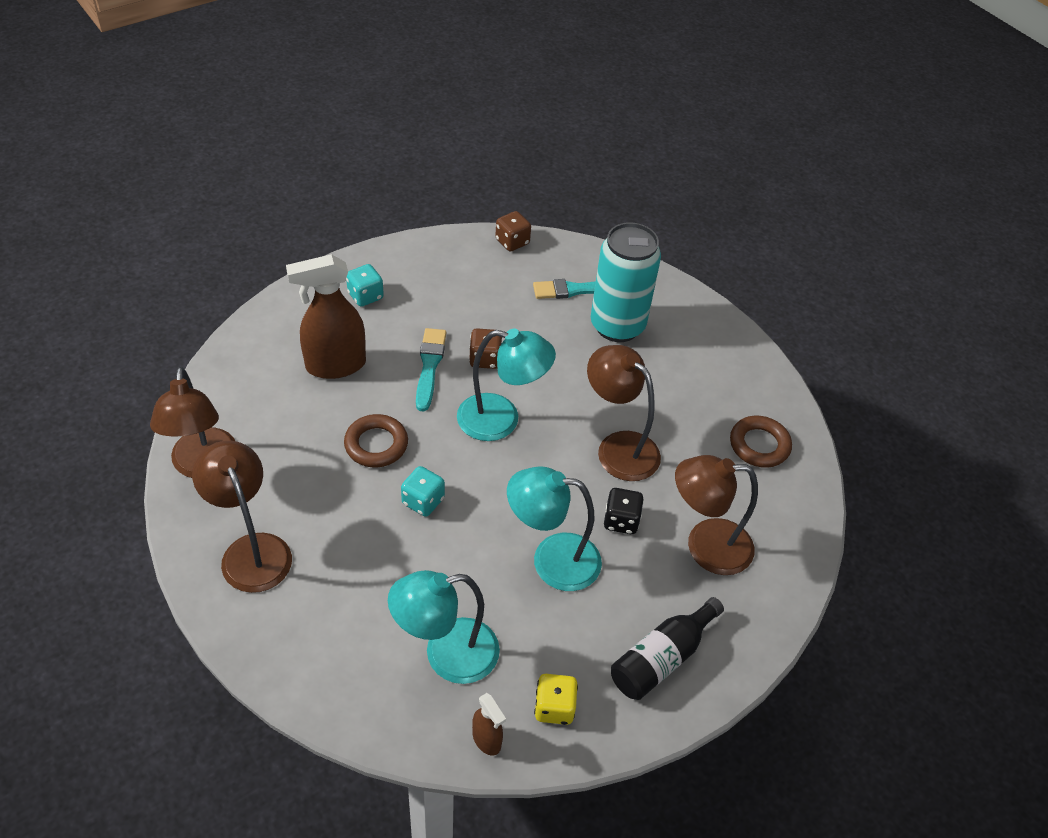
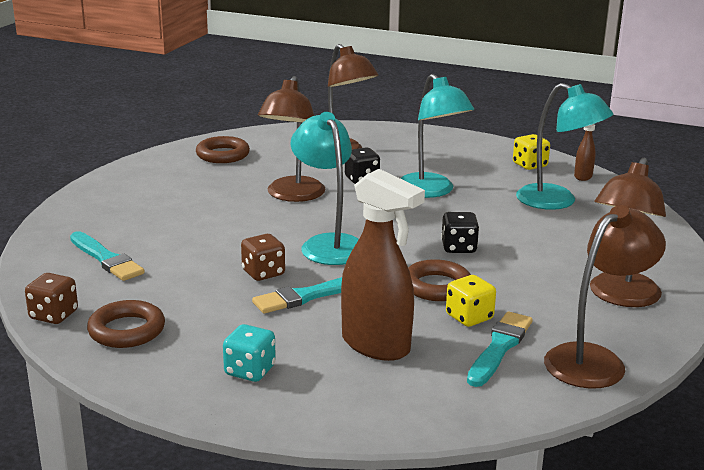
camera: 120 degrees left, 25 degrees down
(269, 425) = (499, 347): none -> turquoise brush
(319, 434) = (469, 317): none -> yellow dice
(423, 501) = (458, 248): turquoise dice -> black dice
(463, 265) = (127, 330): none -> brown ring
(617, 326) = (142, 229): turquoise can -> none
(661, 658) = (446, 148): black bottle -> none

